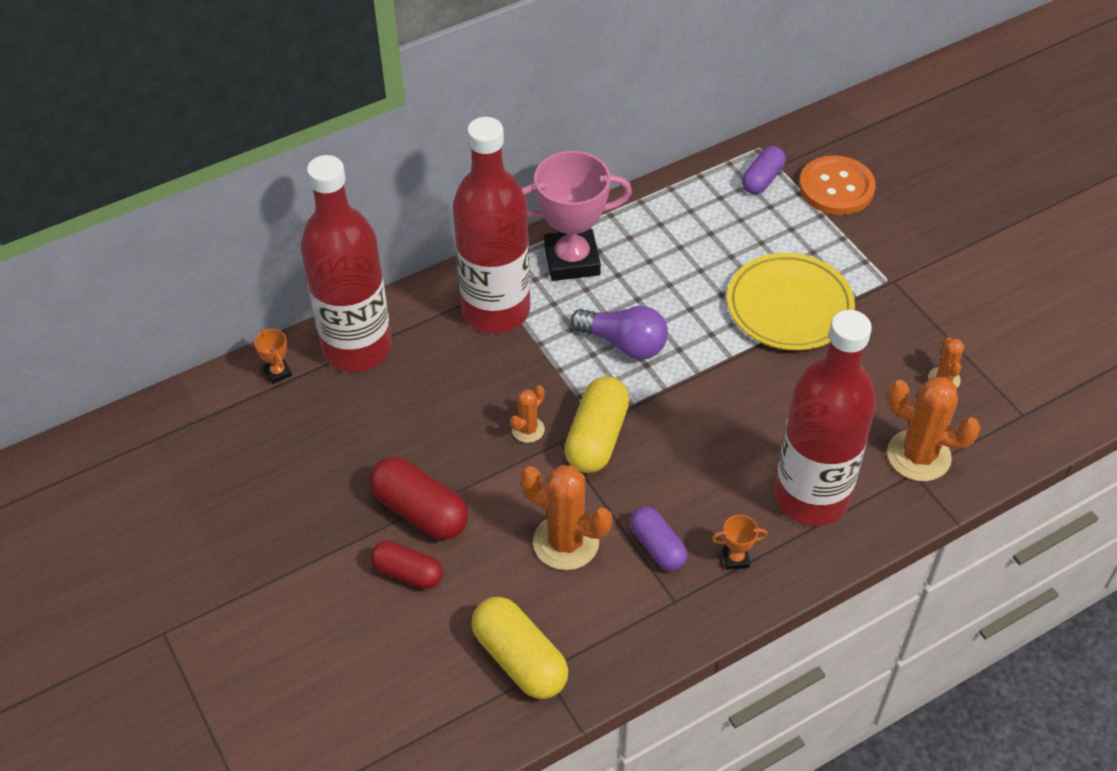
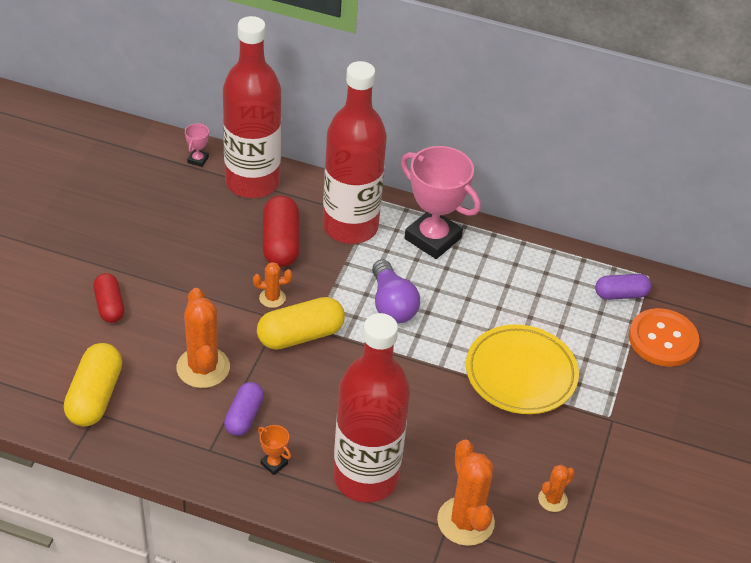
camera: 45 degrees right, 5 degrees down
(278, 372) = (198, 160): orange trophy -> pink trophy
(420, 511) = (160, 284): red capsule -> red capsule (280, 243)

